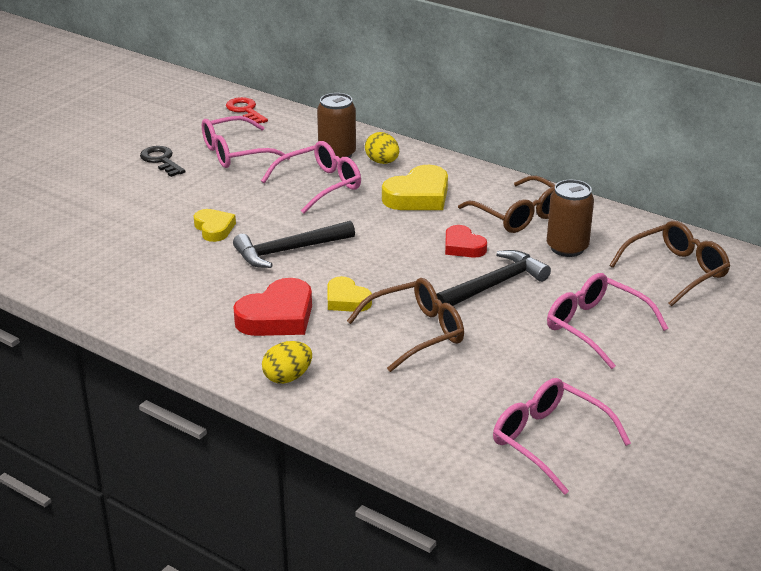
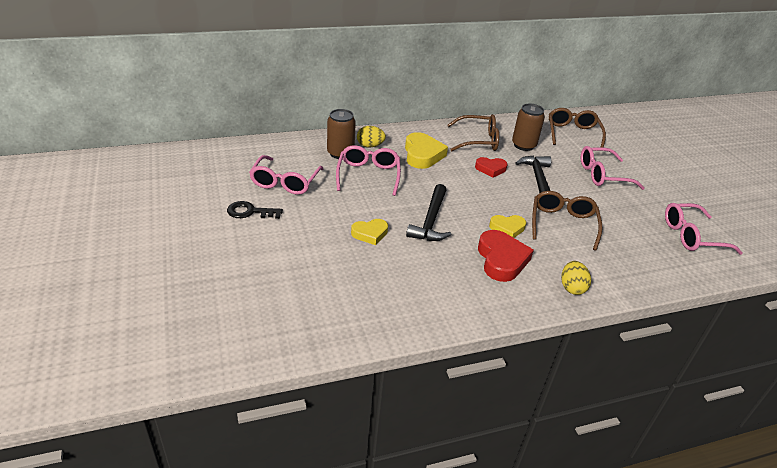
camera: 55 degrees left, 5 degrees up
(214, 228) = (370, 234): yellow heart -> yellow heart turned 150 degrees clockwise
(245, 110) = (235, 153): red key -> none

